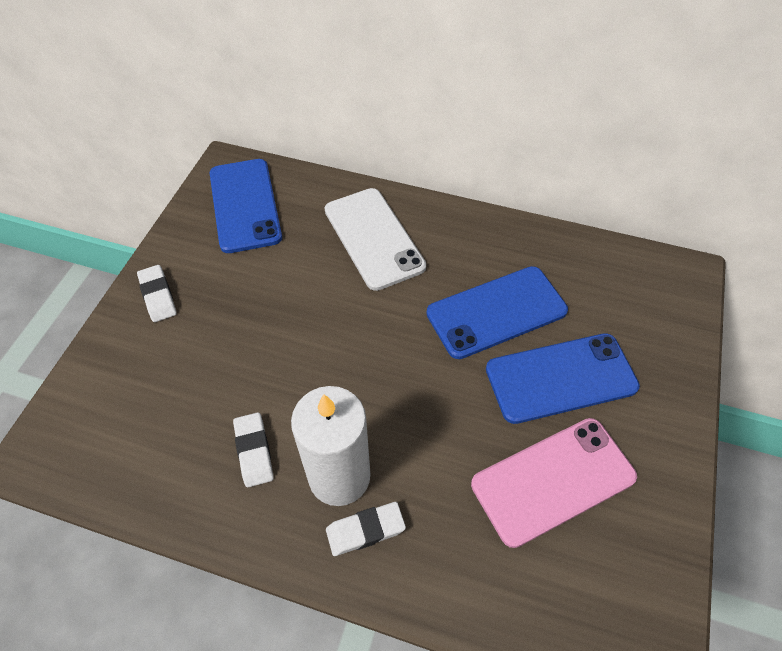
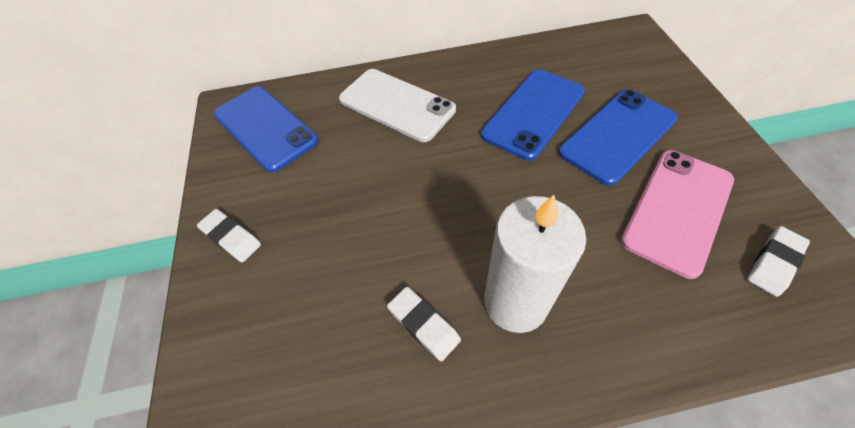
camera: 25 degrees left, 0 degrees up
(365, 530) = (574, 335): white eraser -> white eraser (774, 263)

